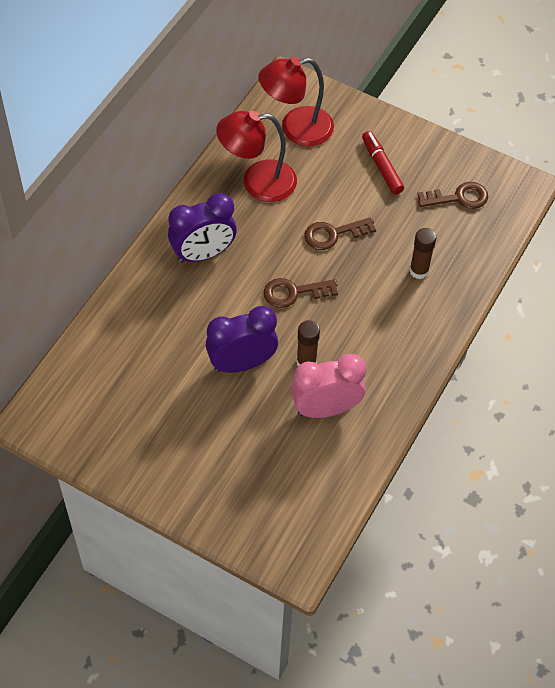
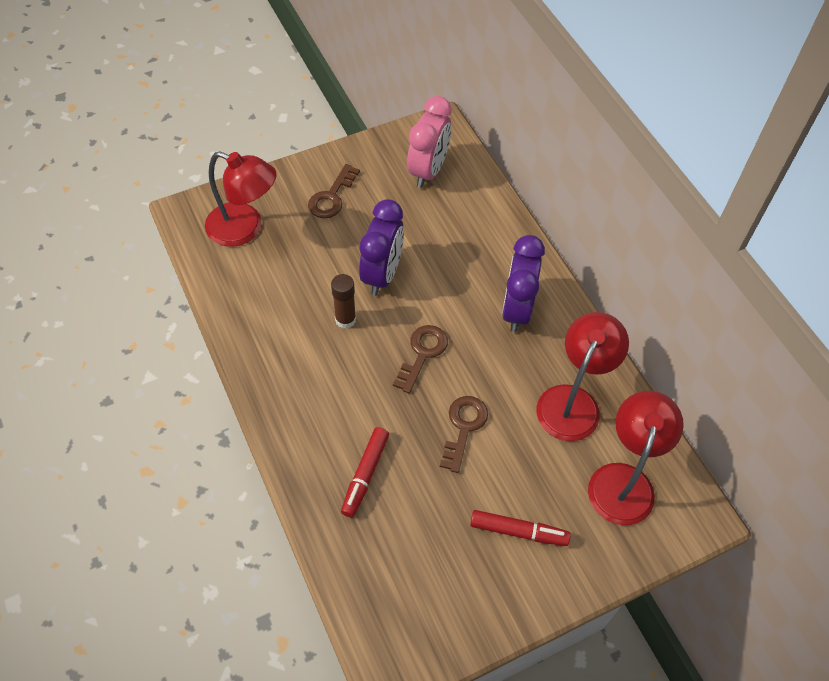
camera: 125 degrees right, 0 degrees up
(277, 501) = (245, 229): none -> red lamp
(325, 408) = (291, 306): pink clock -> pink clock (428, 170)
(419, 271) = (365, 474): brown glue stick -> red marker
(458, 198) = (424, 581): brown key -> brown key (331, 197)

